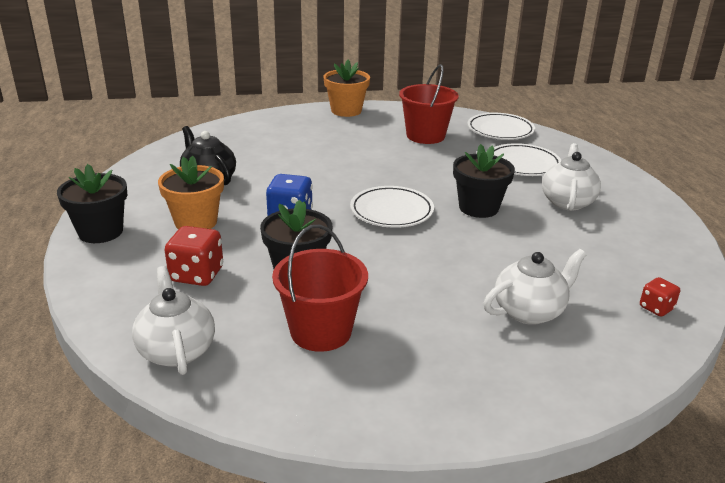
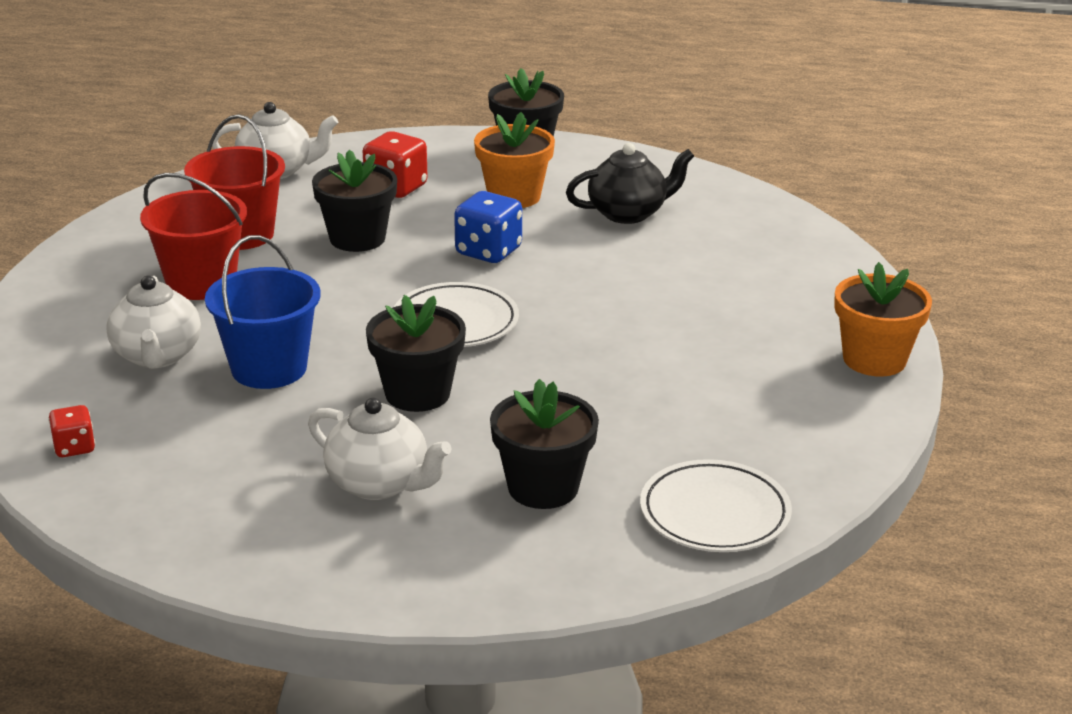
camera: 110 degrees right, 0 degrees up
(425, 136) = (718, 416): red bucket -> red bucket (201, 283)
(500, 261) = (269, 368): none -> blue bucket
(523, 164) = (543, 487): white plate -> black flower pot

